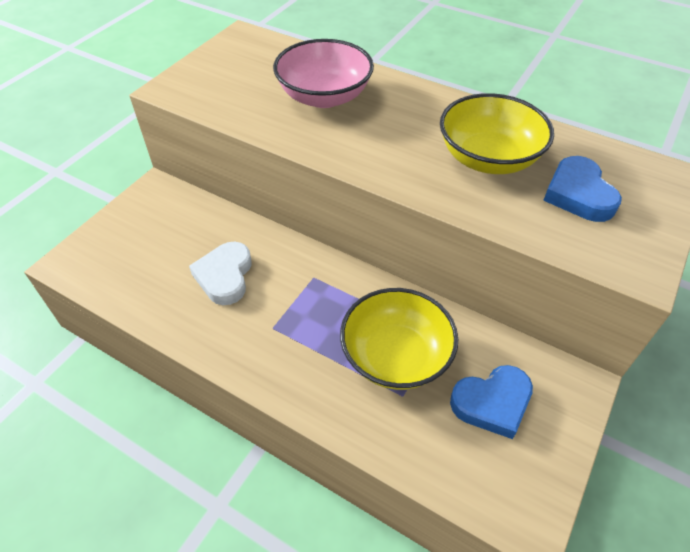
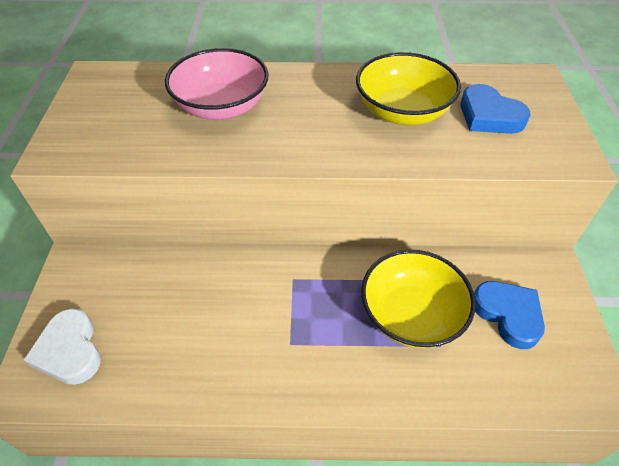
camera: 30 degrees left, 0 degrees up
(225, 276) = (210, 318): white heart -> white heart (69, 351)
(492, 403) = (508, 315): blue heart -> blue heart turned 75 degrees counterclockwise

